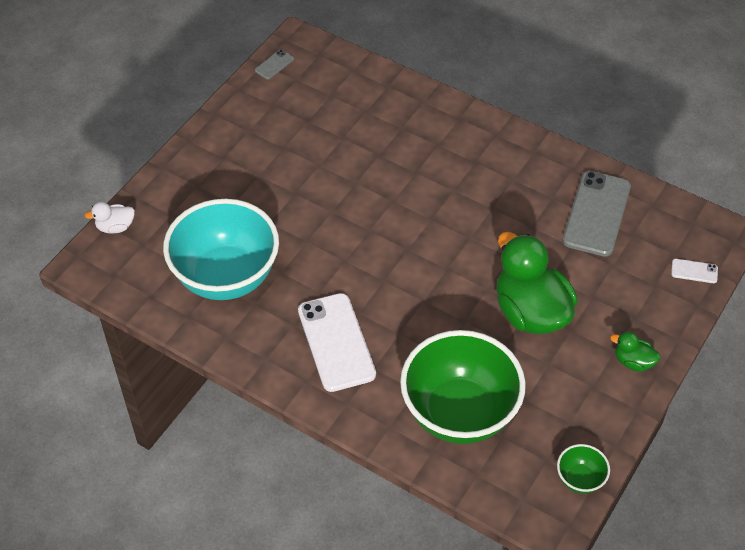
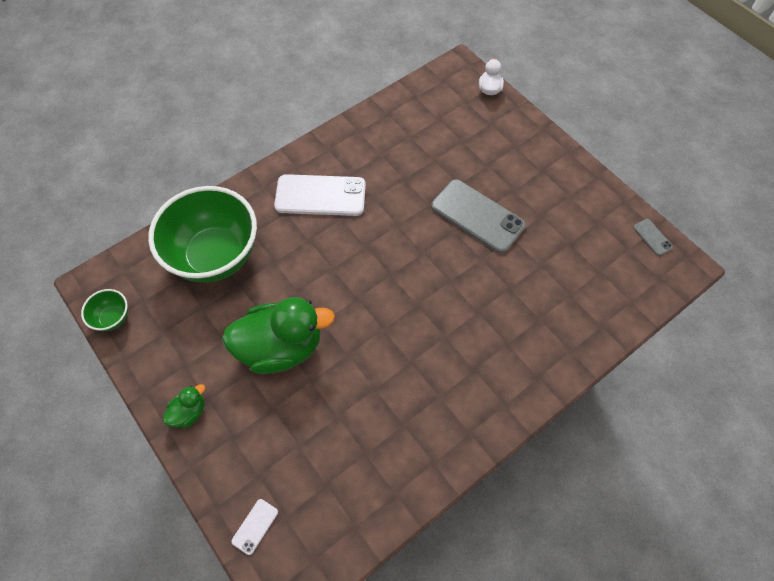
camera: 110 degrees right, 10 degrees up
(226, 277) = (413, 143): turquoise bowl -> none
(596, 214) = (366, 460): grey phone -> grey phone (477, 216)

